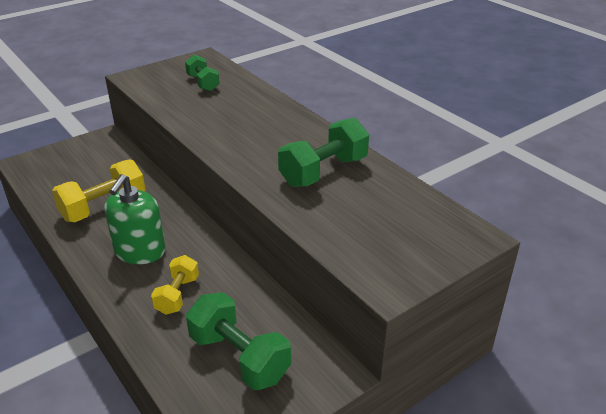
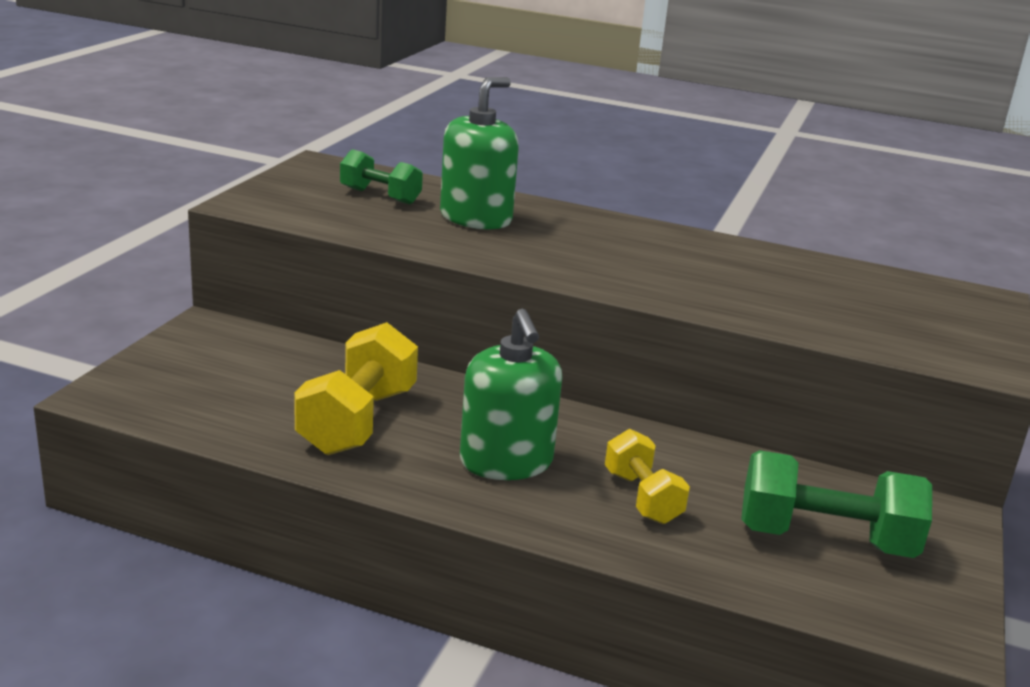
camera: 35 degrees left, 10 degrees down
(232, 106) = (476, 218): none -> green soap dispenser
(323, 171) = (724, 269): green dumbbell -> none

